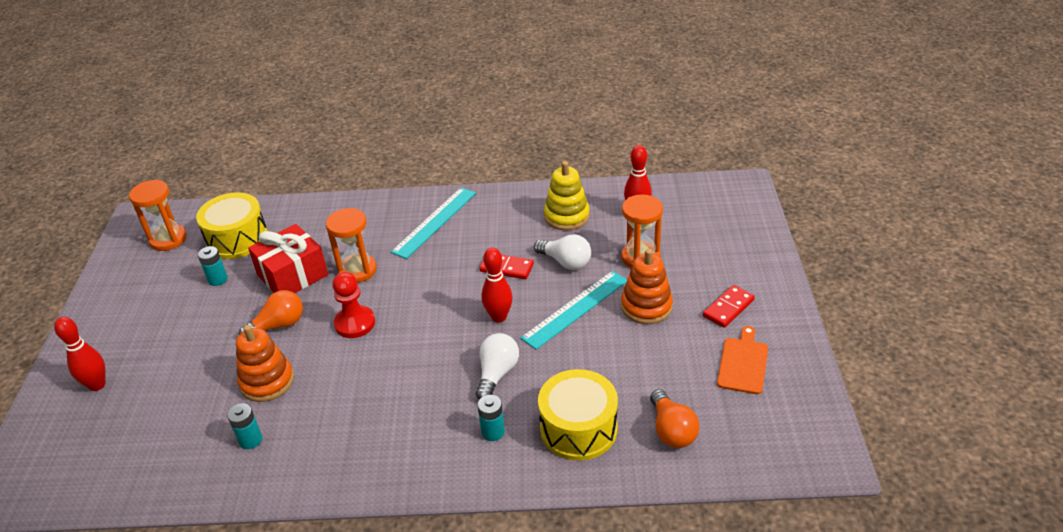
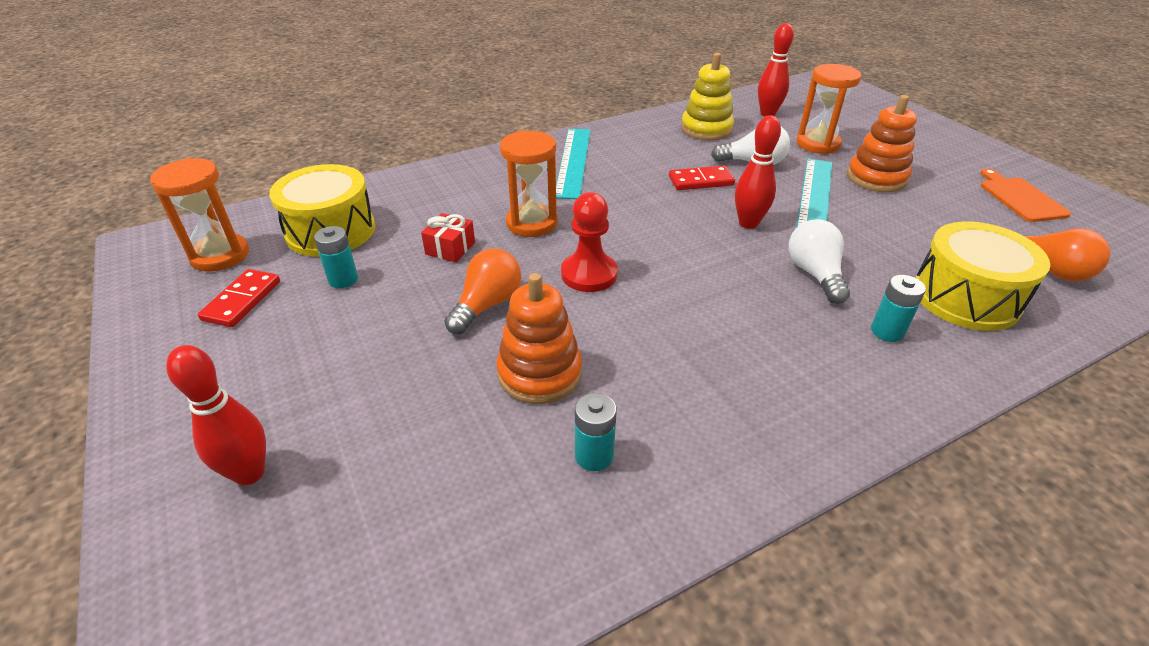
camera: 30 degrees left, 0 degrees up
(292, 275) = (450, 248): red gift -> red gift, size x0.50
(728, 308) = (945, 162): red domino -> red domino (242, 300)

